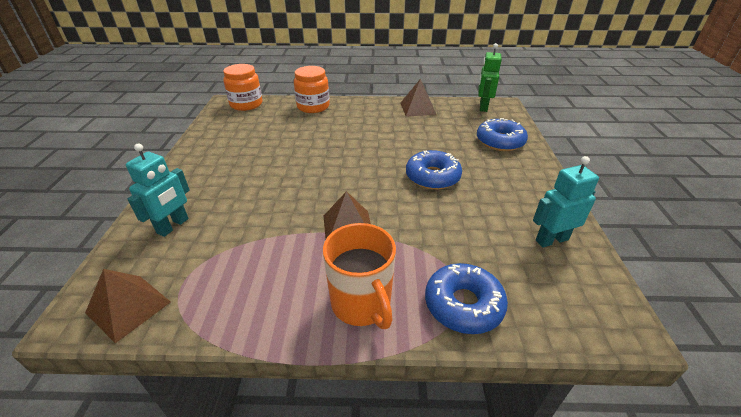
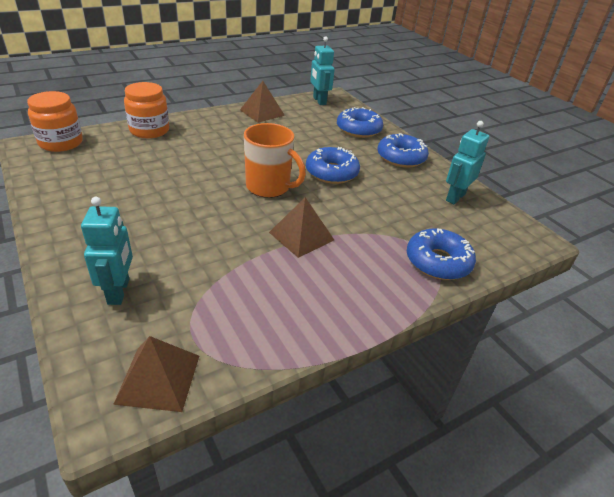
camera: 35 degrees left, 0 degrees up
(362, 304) = (369, 289): orange mug -> orange mug (269, 187)
(483, 107) = (319, 101): green robot -> turquoise robot
(522, 180) = (401, 157): none -> blue donut

